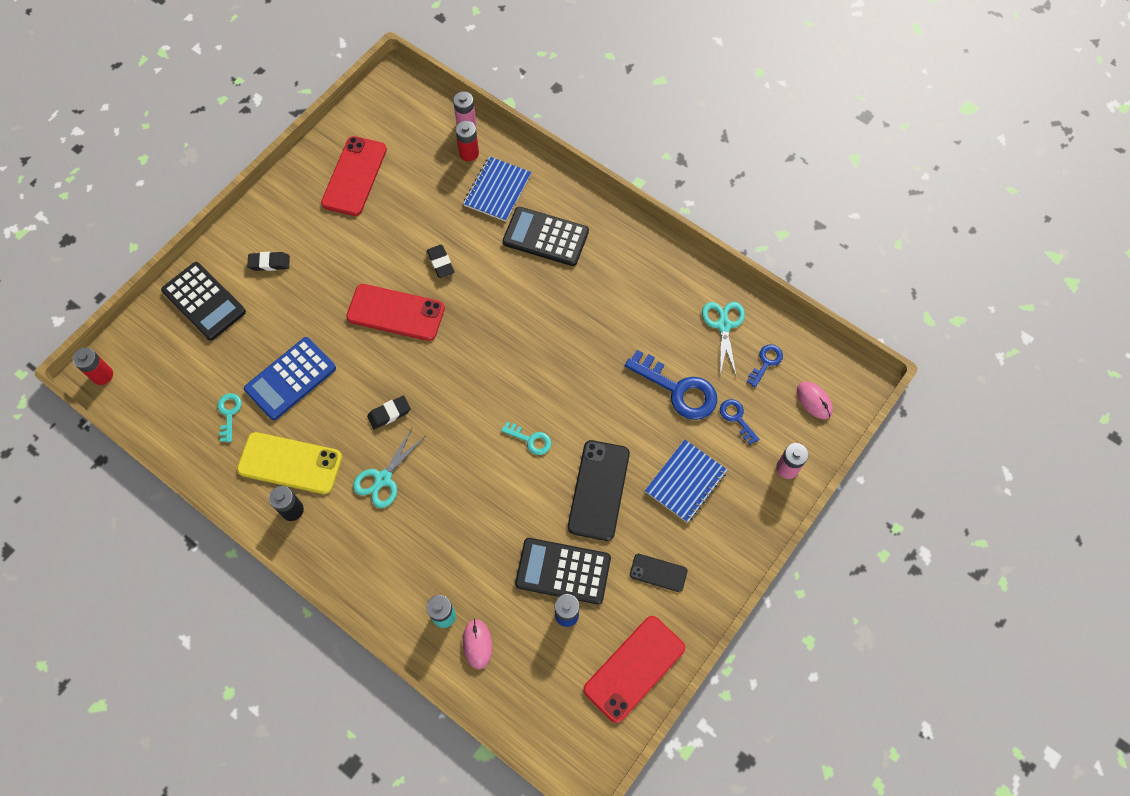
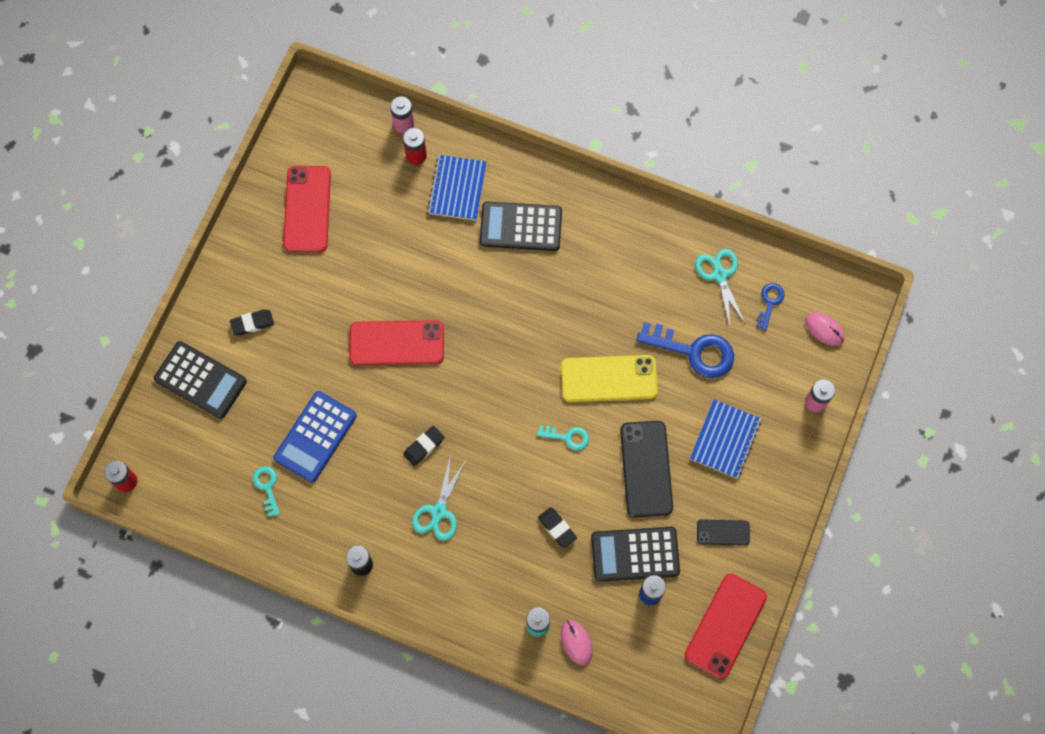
camera: 15 degrees left, 5 degrees up
(290, 463) = (344, 520): yellow phone -> yellow phone (609, 379)
(441, 263) = (425, 280): black eraser -> black eraser (557, 528)
(736, 418) = (756, 365): blue key -> none

